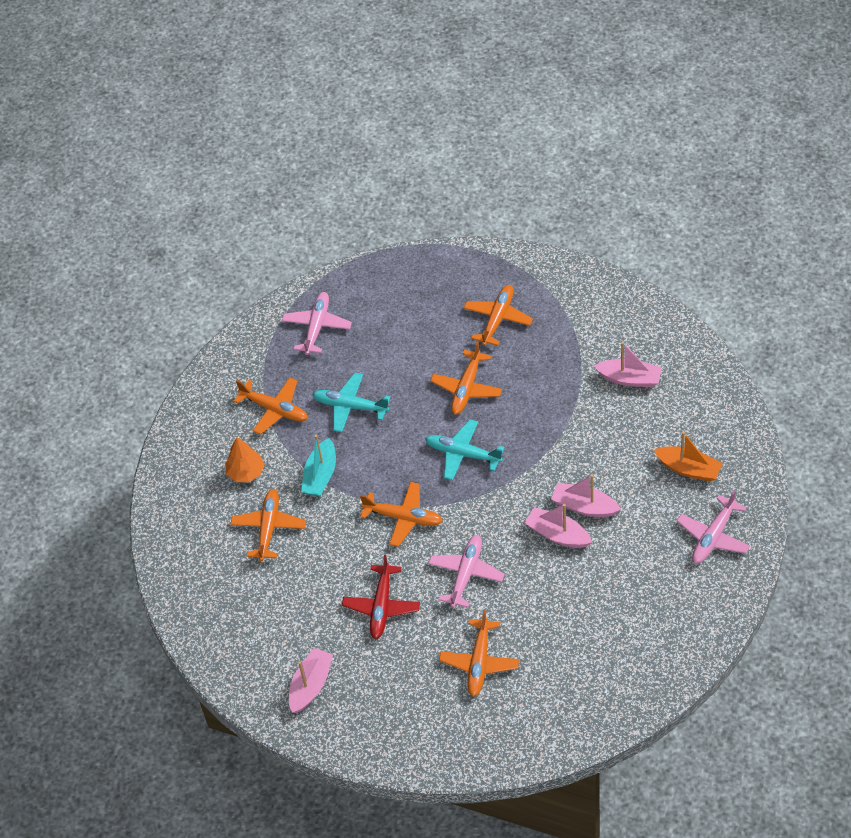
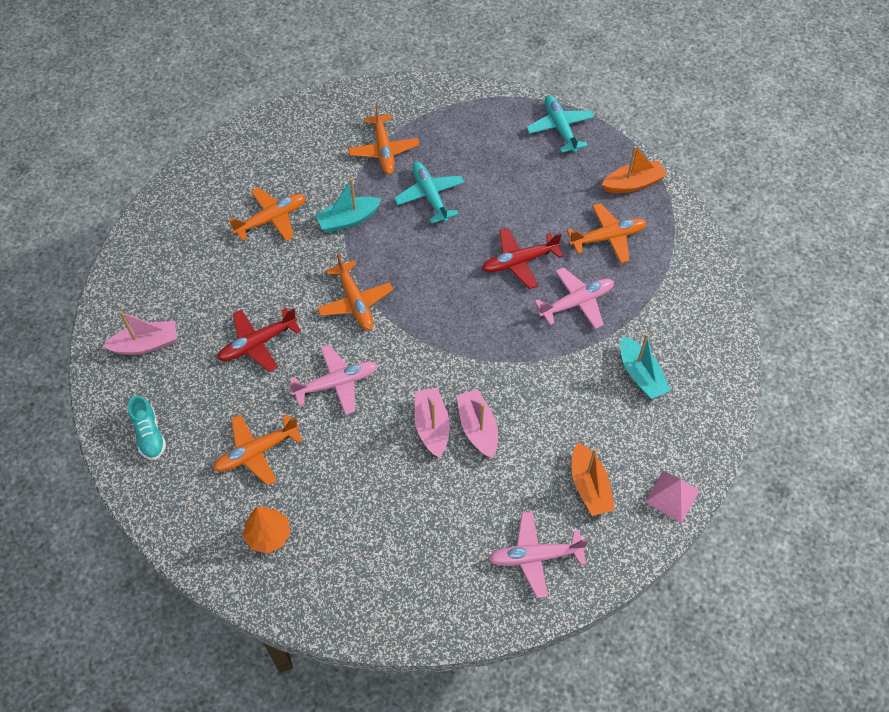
camera: 45 degrees right, 5 degrees up
(246, 472) = (310, 171): orange tree -> orange tree (268, 535)
(317, 327) = (484, 126): pink plane -> pink plane (576, 303)
(399, 728) = (149, 435): none -> turquoise shoe
(463, 454) = (452, 302): turquoise plane -> turquoise plane (560, 128)
(465, 270) = (633, 184): none -> orange boat
(467, 388) = (519, 261): orange plane -> red plane
(629, 379) = (640, 375): pink boat -> turquoise boat
(737, 425) = (672, 496): none -> pink pyramid

